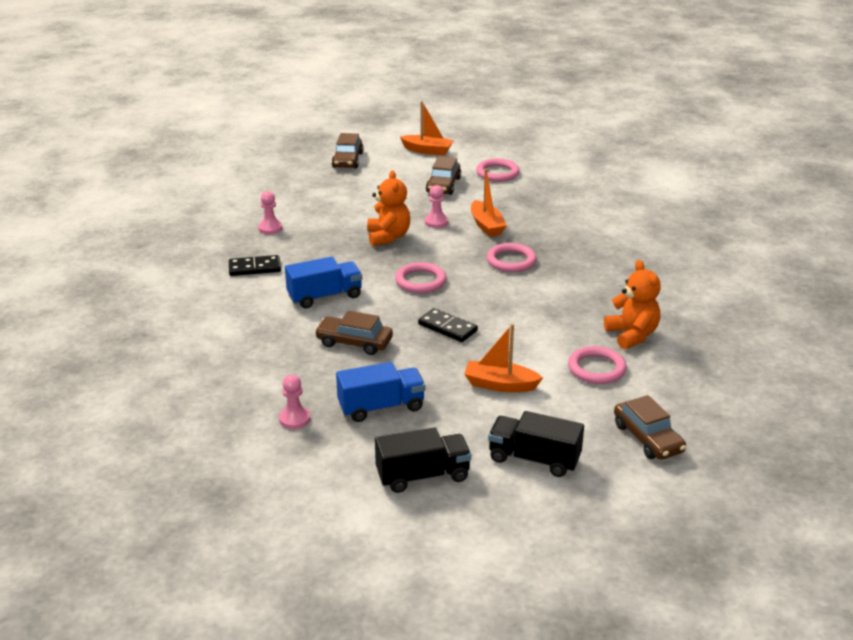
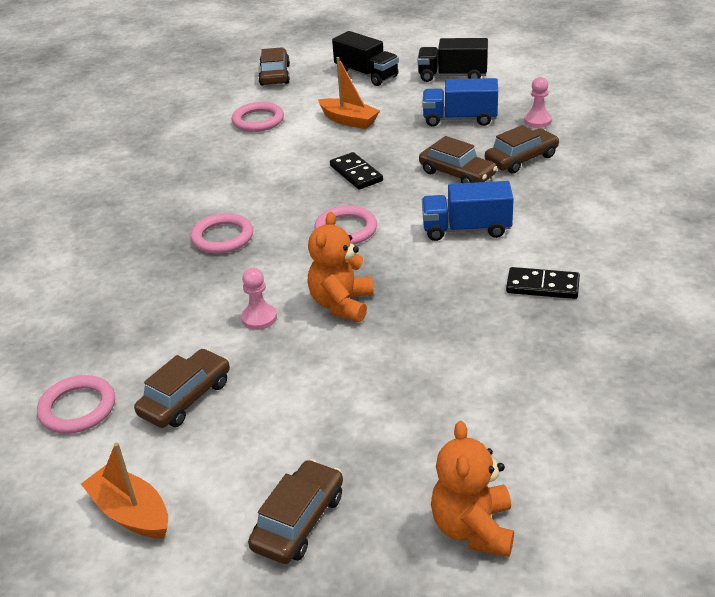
camera: 155 degrees left, 5 degrees up
(270, 228) = (504, 357): pink pawn -> none
(299, 368) = (521, 159): none -> brown car
(486, 225) = (199, 297): orange boat -> none
(632, 335) = (196, 141): orange teddy bear -> orange teddy bear (473, 528)

